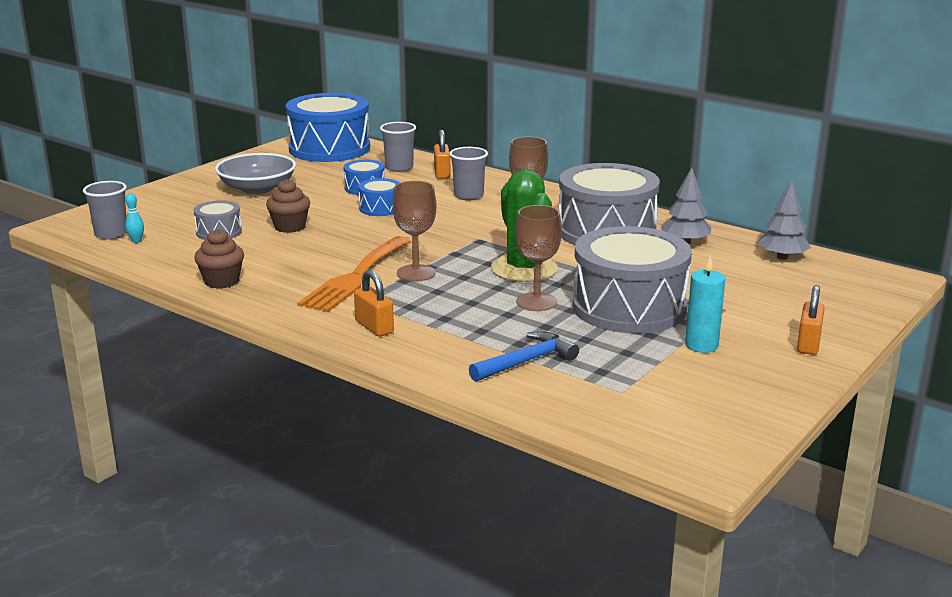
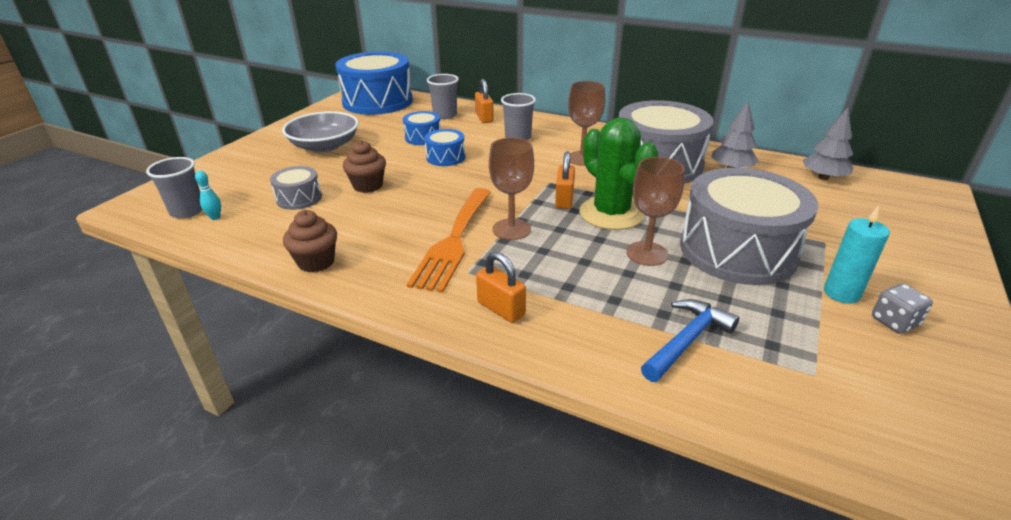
camera: 10 degrees left, 10 degrees up
(731, 368) = (894, 322): none -> grey dice
(808, 344) = (936, 279): orange padlock -> orange padlock (564, 200)

